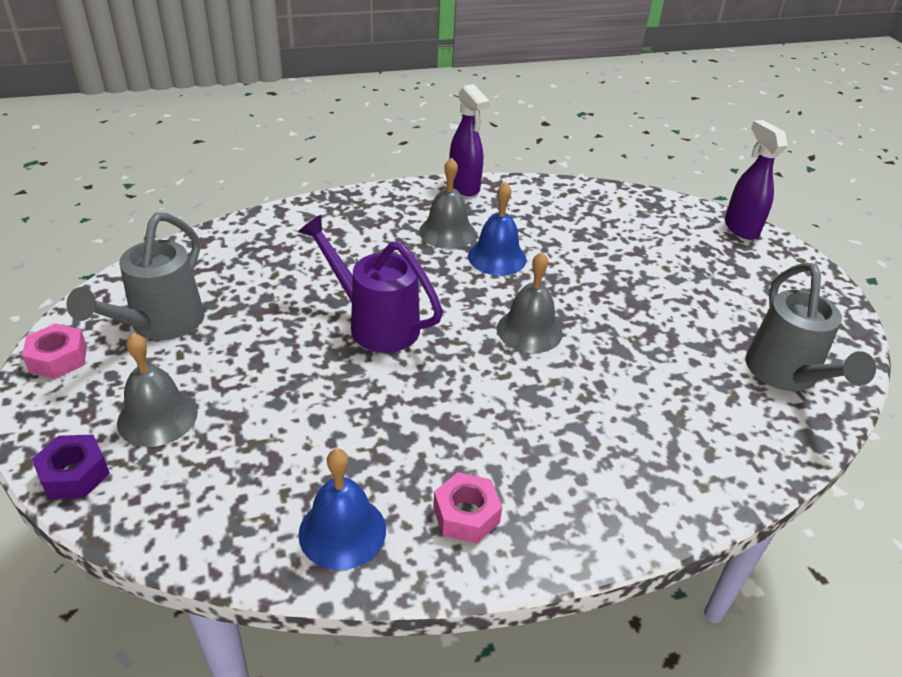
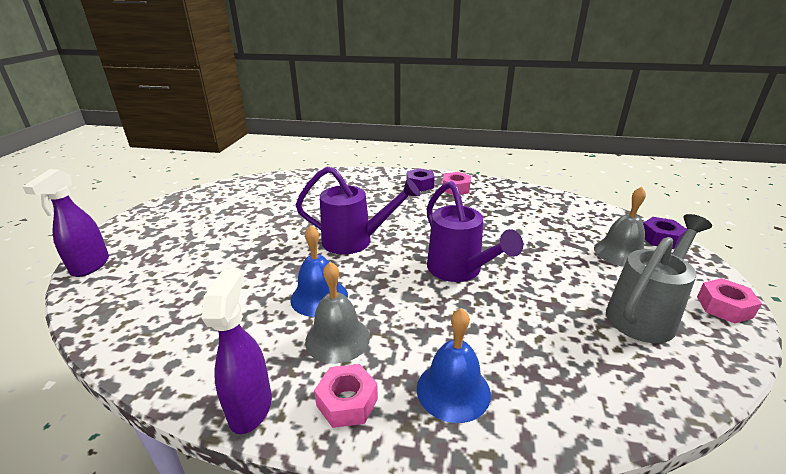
camera: 150 degrees left, 10 degrees down
(342, 531) = (513, 195): blue bell -> blue bell (453, 390)
(406, 202) = (347, 402): none -> pink nut
(529, 330) = (355, 241): grey bell -> purple watering can
(543, 503) = (420, 185): none -> purple nut
(786, 375) = (248, 193): grey watering can -> none

